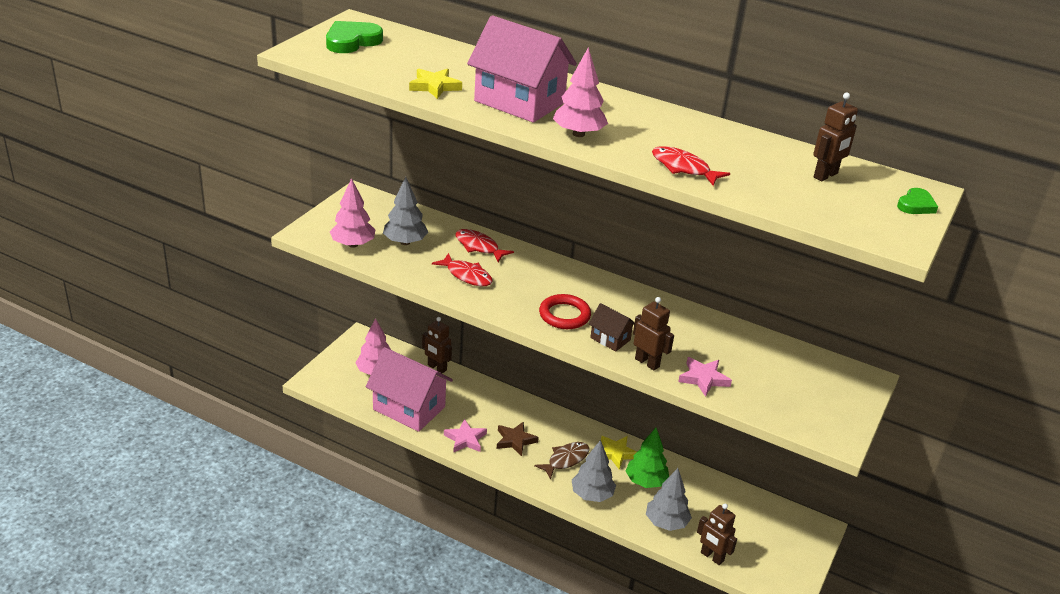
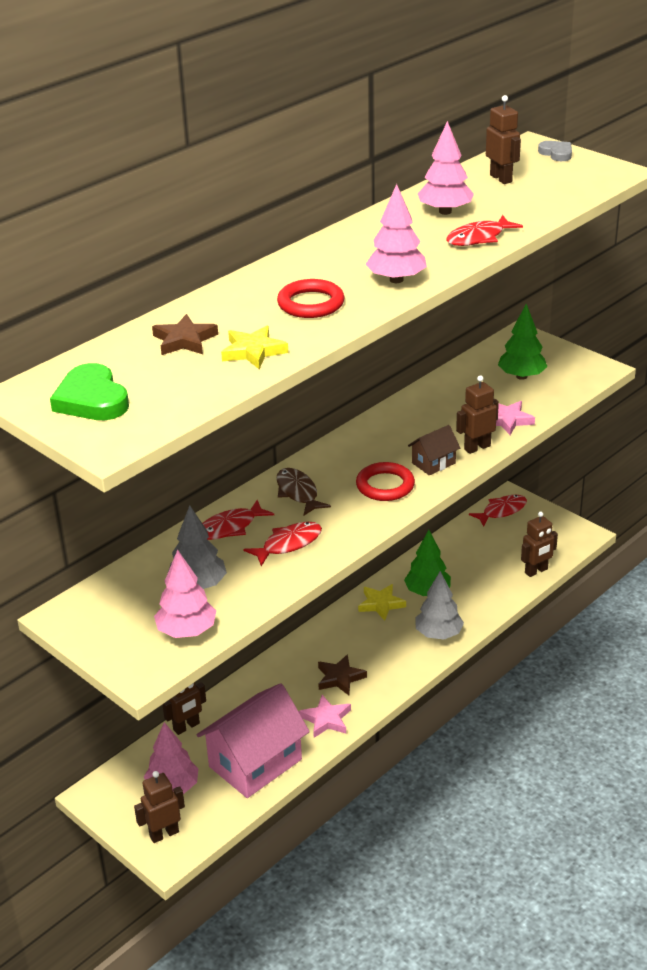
camera: 70 degrees left, 0 degrees up
(332, 375) = (164, 834): none -> brown robot
(443, 62) = (184, 340): none -> brown star
(519, 102) = (311, 304): pink house -> red ring
(565, 460) = (381, 643): brown fish -> brown fish (298, 493)
(666, 523) = (487, 590): grey tree -> none
(728, 150) = (445, 211): none -> pink tree
(788, 383) = (521, 376): none -> green tree
(793, 523) = (501, 511): none -> red fish
(916, 205) = (556, 153): green heart -> grey heart

